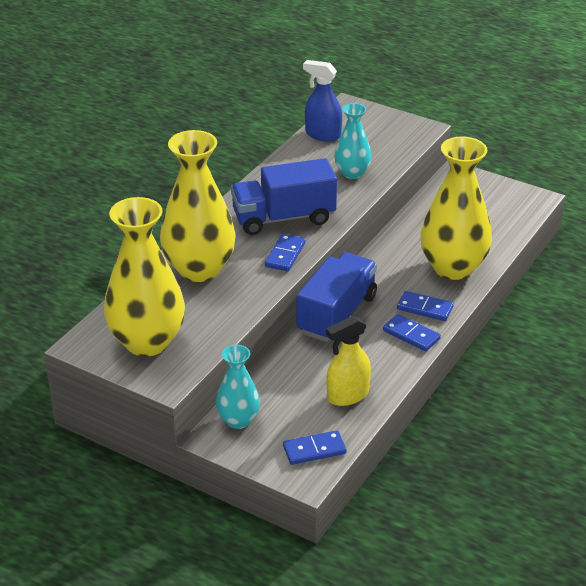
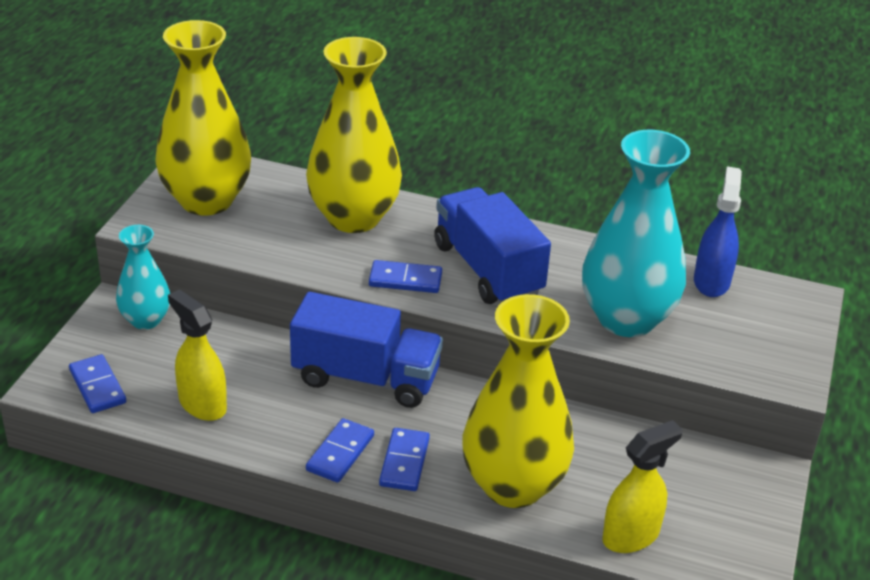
camera: 75 degrees right, 0 degrees up
(352, 173) = (626, 319): turquoise vase -> turquoise vase, size x1.82
(500, 232) = (631, 536): none -> yellow spray bottle

